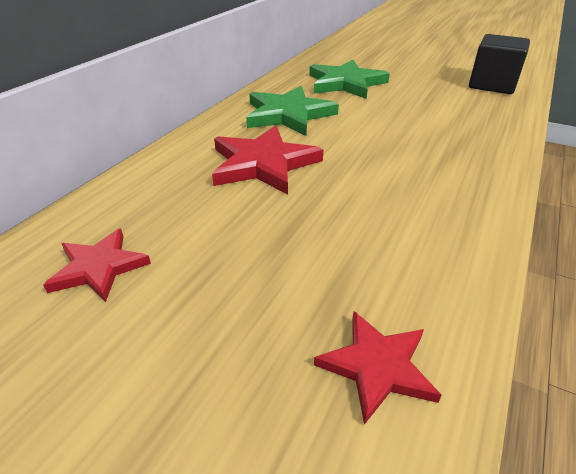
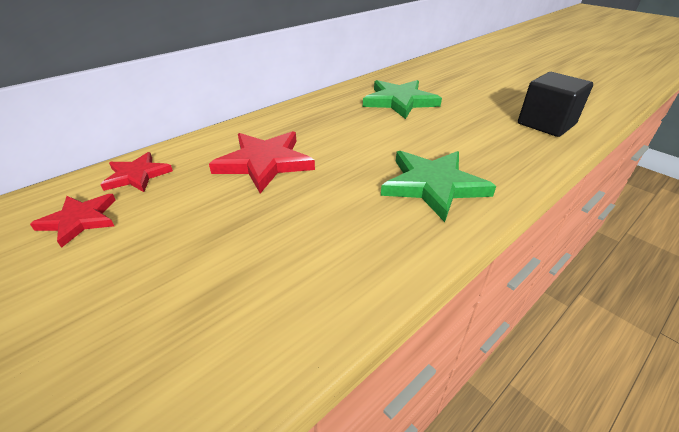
camera: 20 degrees right, 0 degrees up
(288, 115) = (323, 123): green star -> green star (433, 185)
(377, 366) = (195, 362): red star -> red star (137, 175)

